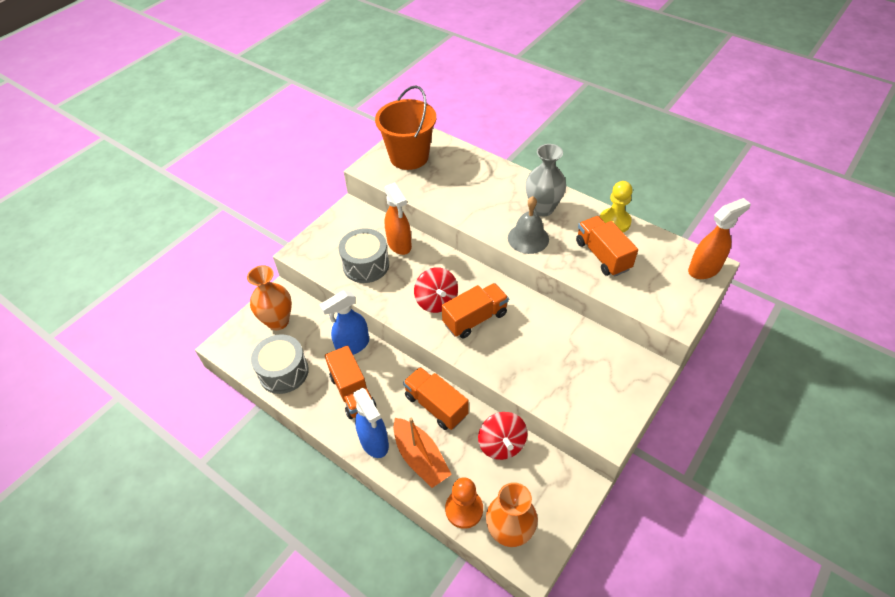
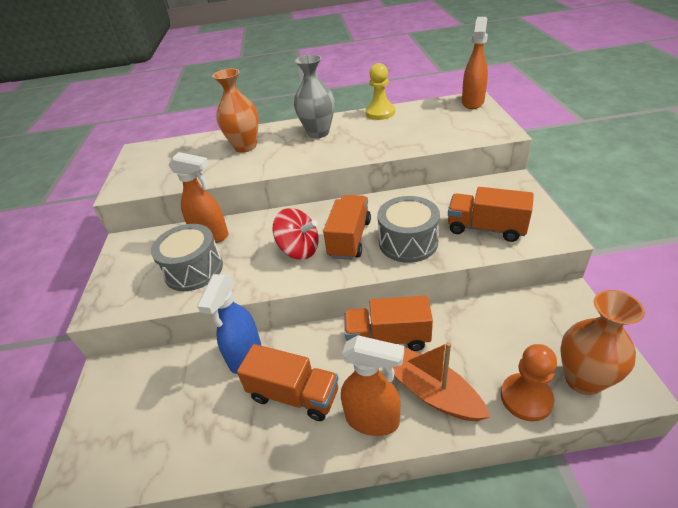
camera: 40 degrees left, 10 degrees down
(278, 321) = (129, 399): orange vase -> orange vase (245, 147)
(283, 372) = (189, 443): grey drum -> grey drum (408, 242)
(374, 442) = (373, 420): blue spray bottle -> orange spray bottle
(409, 157) = (155, 164): orange bucket -> none
(420, 458) = (432, 392): orange boat -> orange boat turned 150 degrees counterclockwise
(501, 444) = (478, 320): red spinning top -> none
(528, 238) = (333, 152): grey bell -> none
(602, 255) = (401, 131): orange truck -> orange truck (486, 228)

